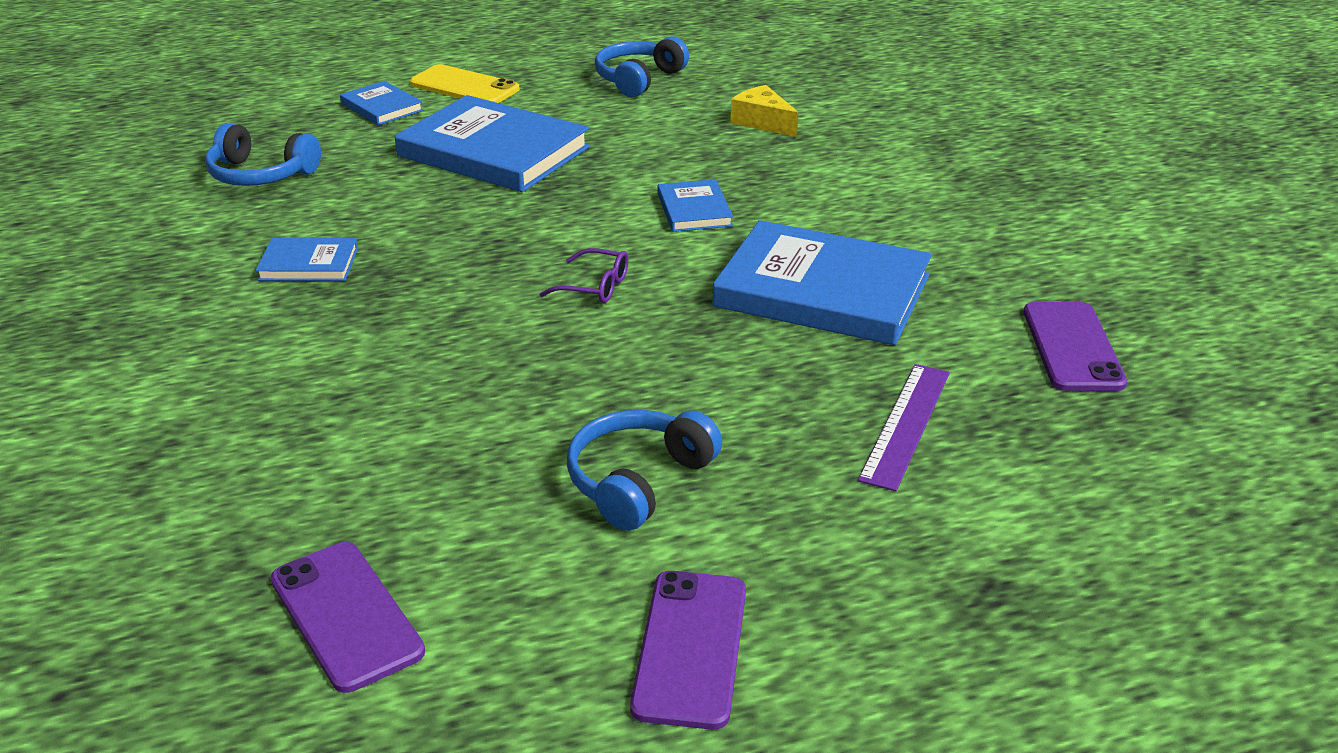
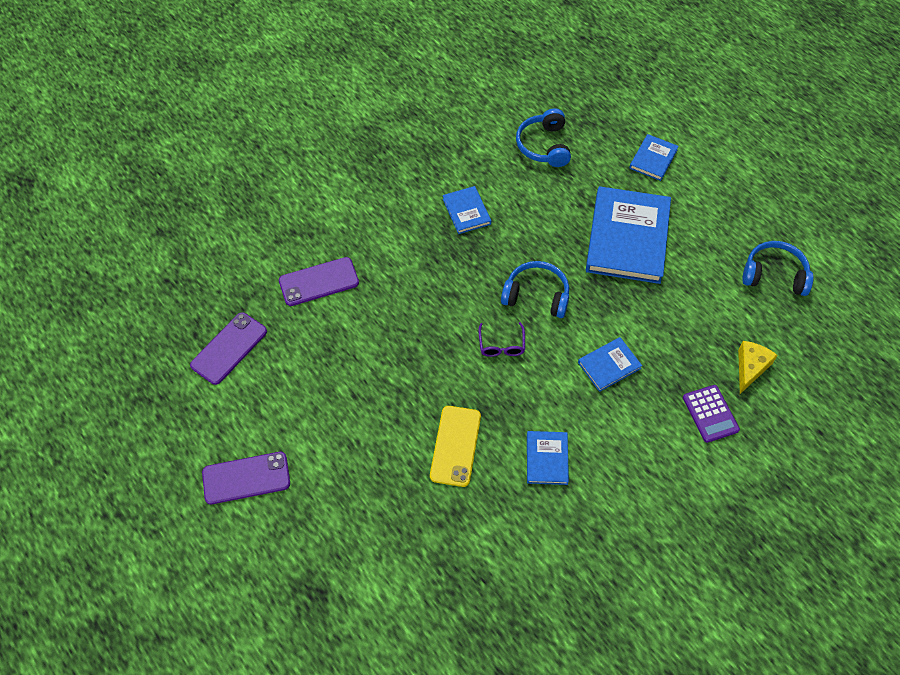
camera: 70 degrees right, 25 degrees up
(464, 86) = (705, 186): yellow phone -> yellow phone (455, 446)
(638, 480) = (345, 422): blue headphones -> blue headphones (536, 295)
(814, 160) = (710, 414): none -> purple calculator
(822, 291) = (547, 459): blue book -> blue book, size x0.48
(906, 425) = (433, 530): purple ruler -> none
(1072, 347) = (543, 607): purple phone -> purple phone (319, 282)

